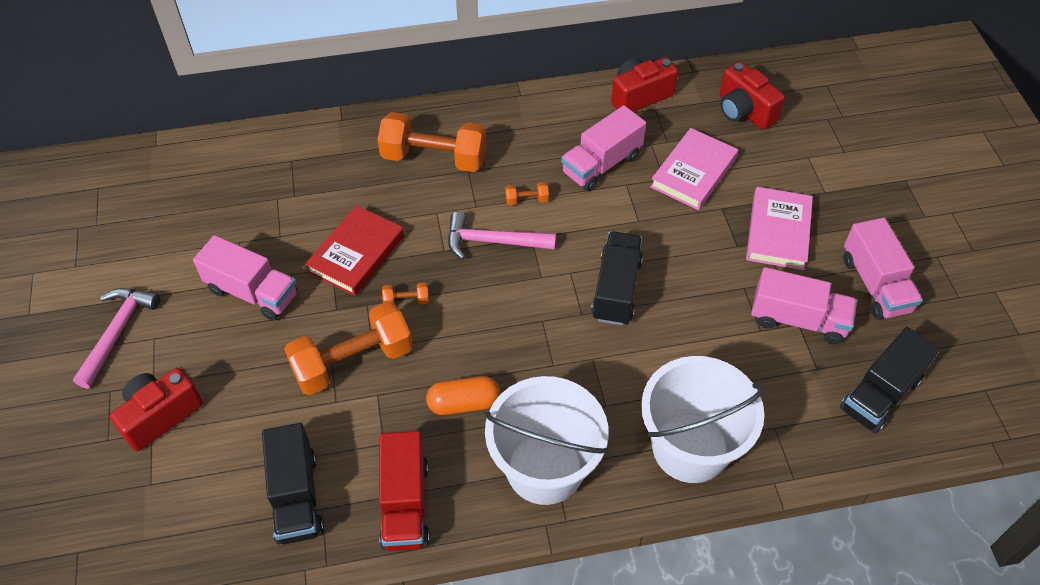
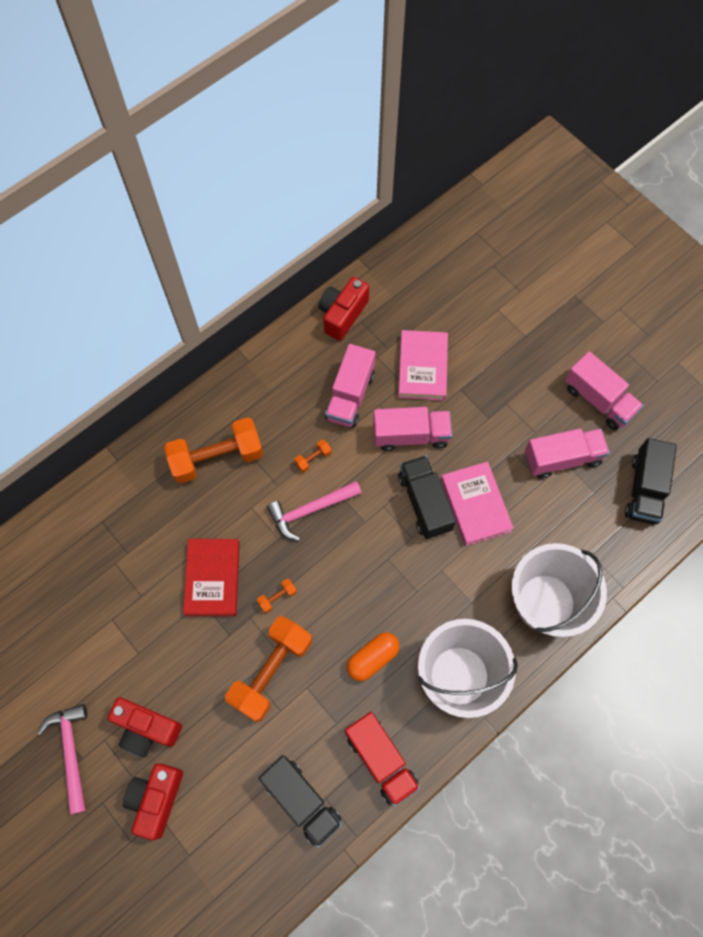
camera: 30 degrees left, 15 degrees up
(252, 292) = (154, 657): pink truck -> pink truck (410, 435)
(744, 111) = (429, 289): red camera -> red camera (147, 729)
(778, 232) = (510, 389): pink book -> pink book (475, 505)

